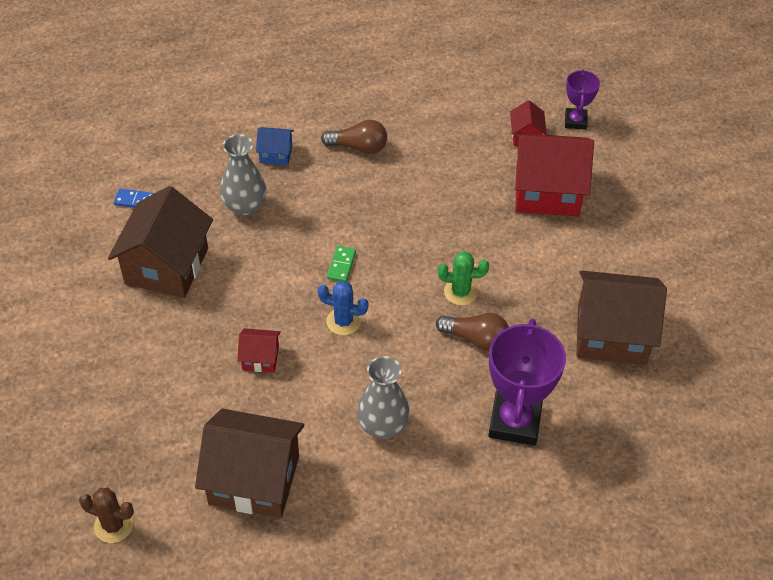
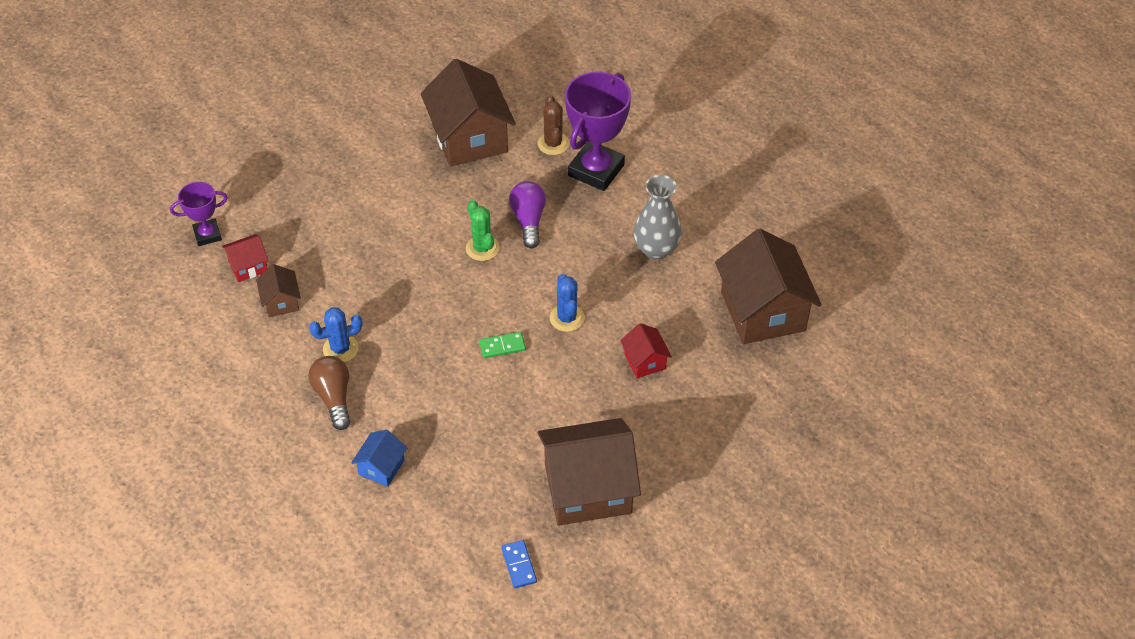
camera: 115 degrees left, 0 degrees up
(113, 525) = (869, 384): brown cactus -> brown cactus (553, 144)
(245, 207) = (472, 459): grey vase -> none
(276, 154) = (381, 467): blue house -> blue house turned 45 degrees clockwise
(404, 165) = (340, 349): none -> blue cactus
(475, 144) = (281, 301): none -> brown house
(476, 339) = (528, 220): brown light bulb -> purple light bulb
(515, 421) = (596, 170): purple trophy -> purple trophy turned 45 degrees counterclockwise
(547, 191) = (321, 227): red house -> none

